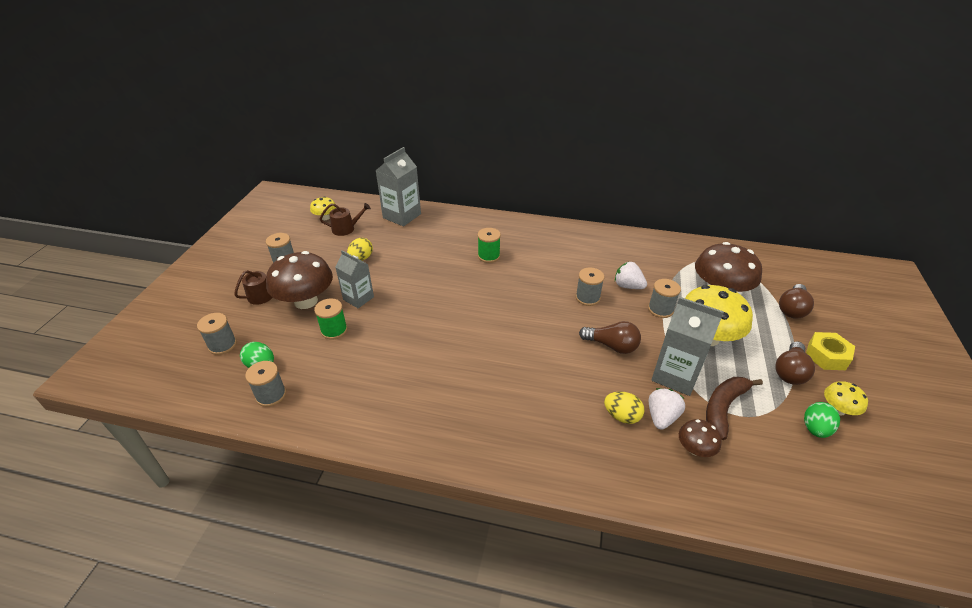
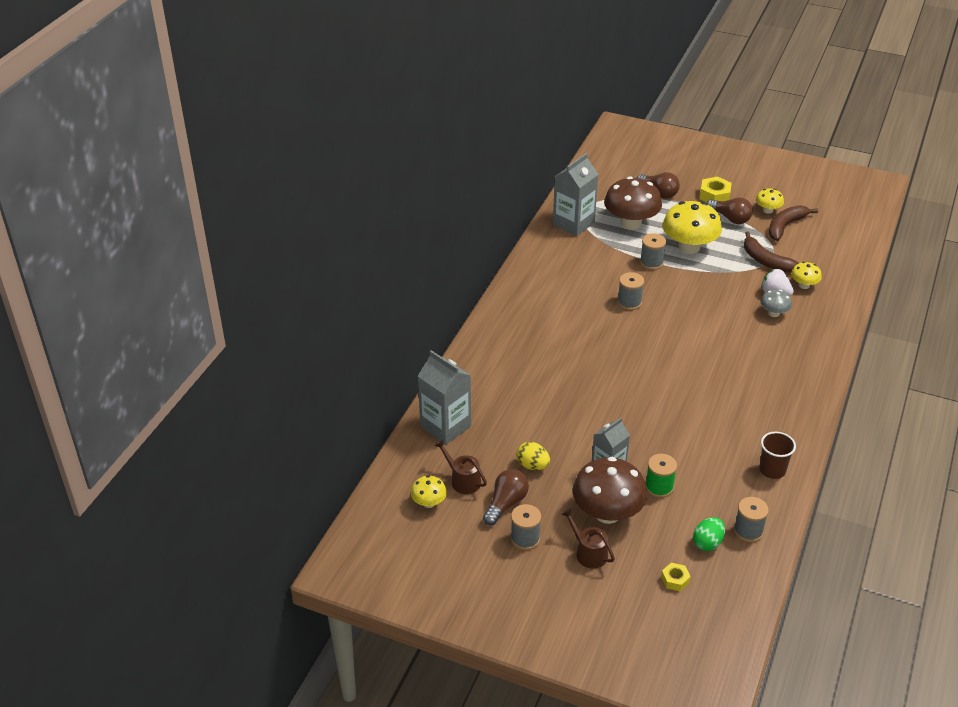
camera: 80 degrees left, 0 degrees up
(222, 345) = (675, 580): grey spool -> yellow nut
(346, 229) = (463, 480): brown watering can -> brown watering can turned 45 degrees counterclockwise
(354, 414) = (772, 470): none -> brown cup
(489, 256) = (548, 360): green spool -> none
(611, 346) = (696, 301): brown light bulb -> brown light bulb (506, 504)
(621, 416) = (774, 313): yellow egg -> grey mushroom
(628, 286) = (615, 274): white strawberry -> none
(675, 375) = (732, 275): grey carton -> grey carton (573, 224)
(695, 449) = (804, 285): brown mushroom -> yellow mushroom
(815, 429) = (785, 226): green egg -> brown banana

